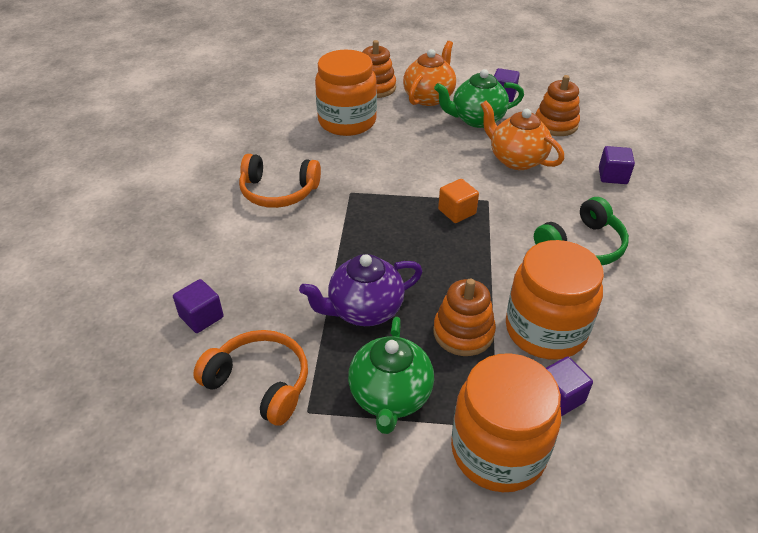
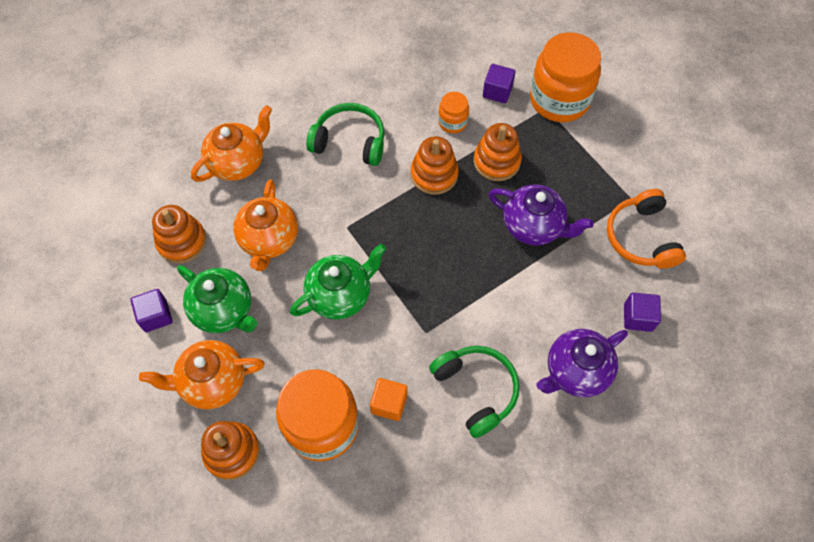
camera: 130 degrees left, 20 degrees up
(219, 248) = (575, 371): none -> purple teapot
(278, 191) = (476, 390): orange headphones -> green headphones
(390, 397) = (579, 166): green teapot -> green teapot (340, 295)
(457, 211) = (380, 239): orange cube -> orange cube (389, 403)
(491, 278) = (434, 174): none -> orange stacking toy
(545, 330) = (452, 122): orange jar -> orange jar, size x0.48
(612, 176) = (238, 162): purple cube -> orange teapot

